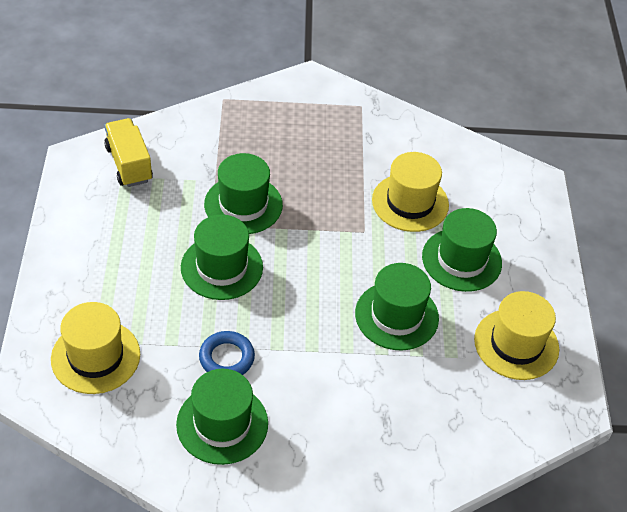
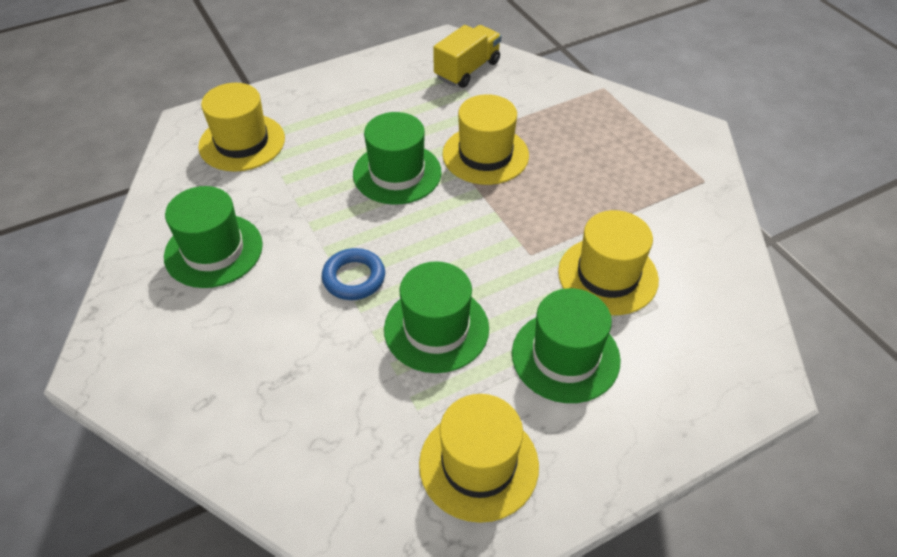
camera: 65 degrees right, 0 degrees up
(226, 358) = (292, 221): blue ring -> blue ring (354, 278)
(243, 205) = (485, 155): green hat -> yellow hat

